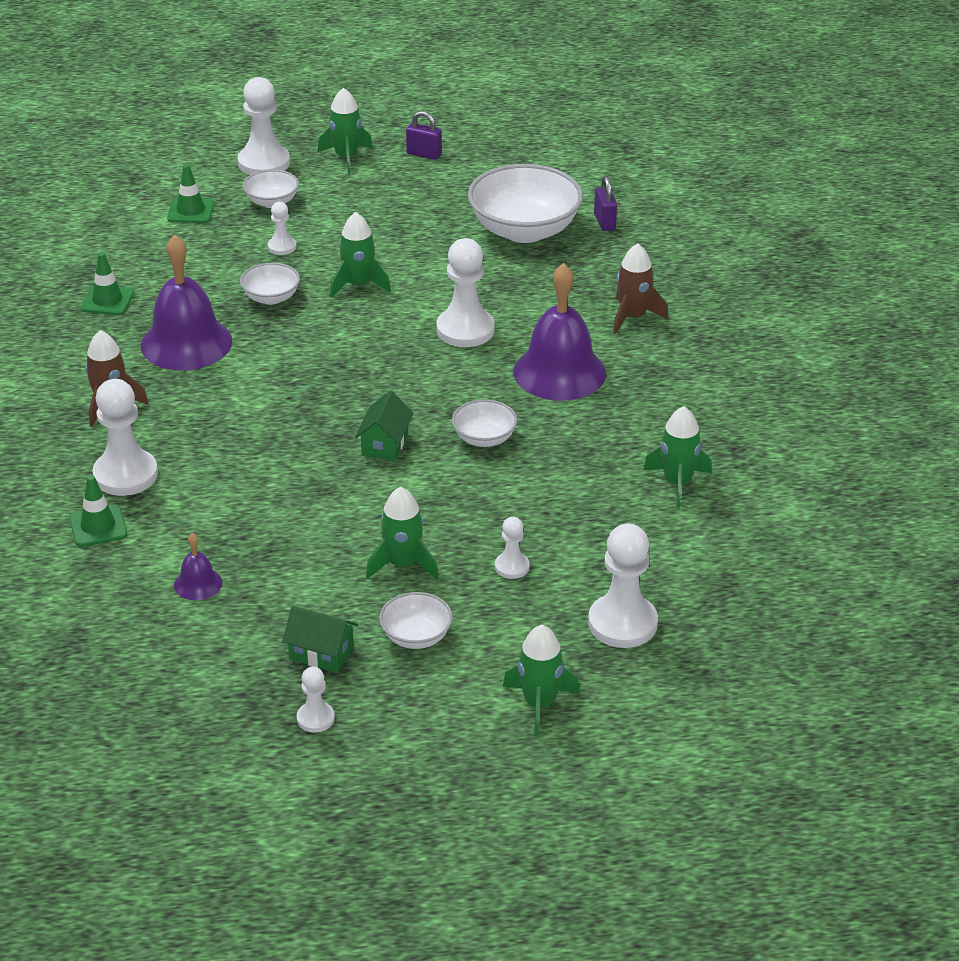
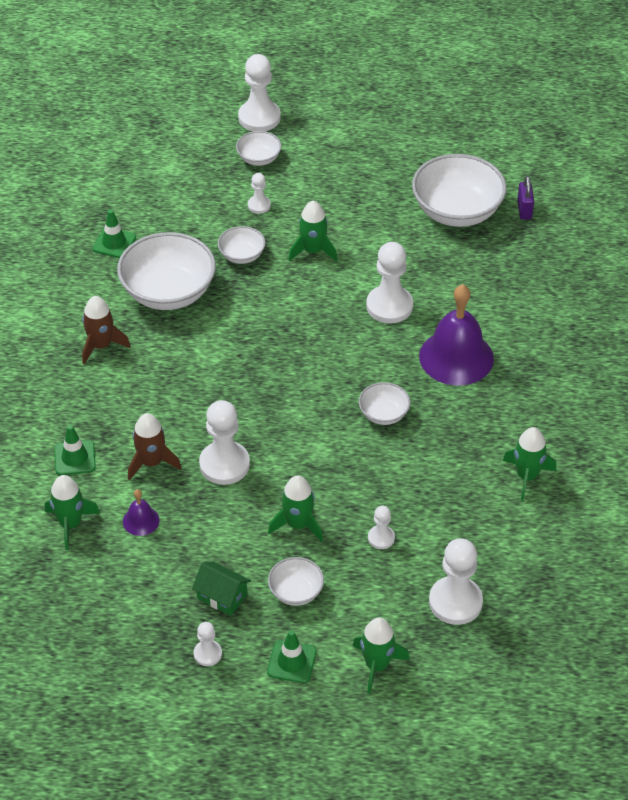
camera: 10 degrees right, 10 degrees up
(125, 475) = (102, 413): white pawn -> white pawn (224, 464)
(186, 343) = (168, 292): purple bell -> white bowl
(190, 211) = (193, 160): green traffic cone -> green traffic cone (292, 662)
(346, 157) = (326, 119): green rocket -> green rocket (70, 524)
(385, 444) = (305, 409): green house -> none
(424, 154) = (390, 123): purple padlock -> none
(633, 317) = (527, 309): brown rocket -> brown rocket (151, 462)

